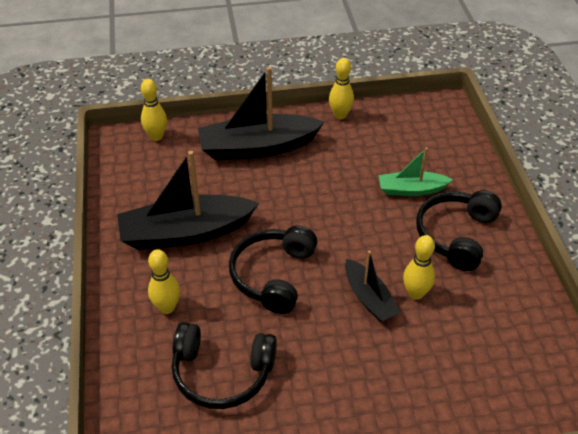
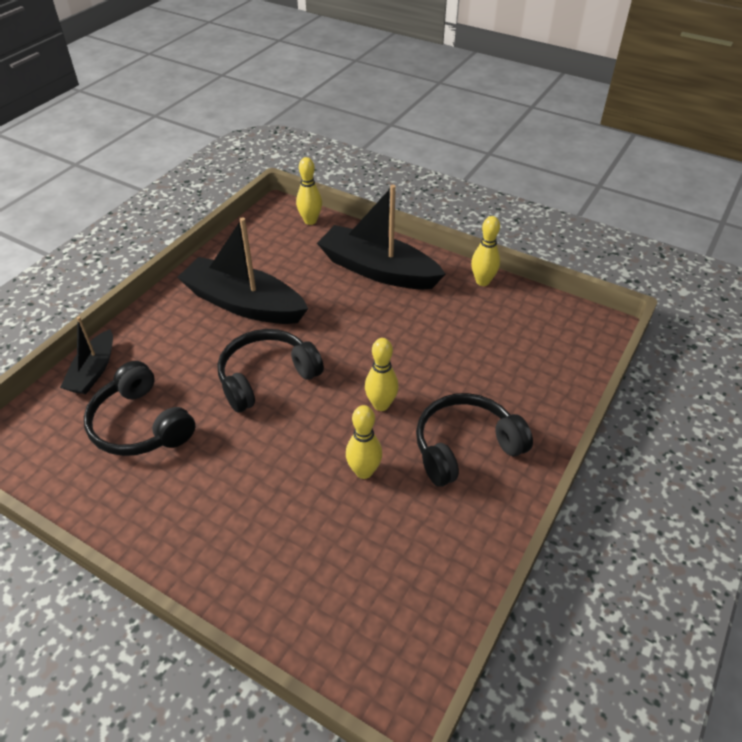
camera: 40 degrees right, 0 degrees up
(167, 307) = (164, 350): yellow bowling pin -> yellow bowling pin (381, 405)
(369, 298) = (319, 447): black boat -> black boat (93, 371)
(411, 190) = (471, 381): green boat -> none

